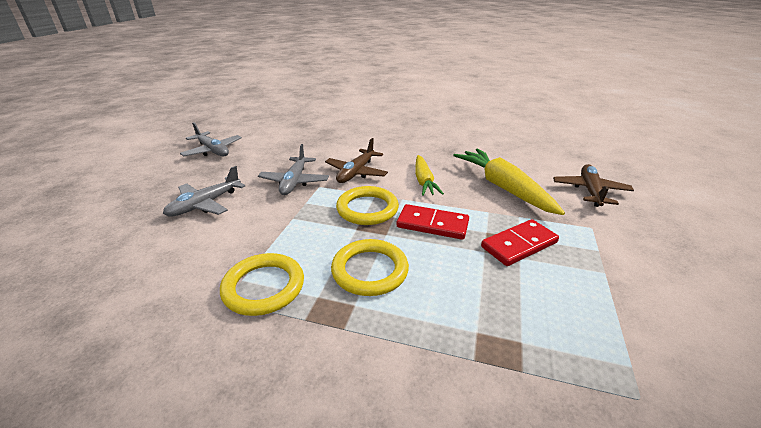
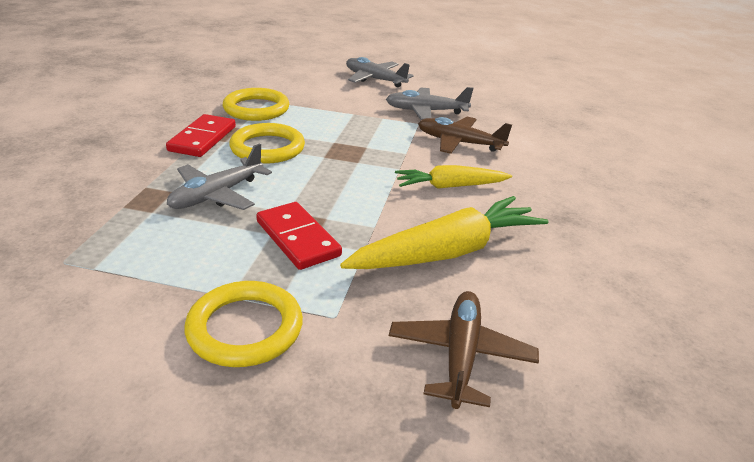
camera: 85 degrees right, 0 degrees up
(213, 151) = (483, 71): grey plane -> grey plane (216, 195)
(367, 209) = (374, 148): yellow ring -> yellow ring (245, 328)
(432, 224) = (343, 184): red domino -> red domino (203, 139)
(590, 191) = (460, 355): brown plane -> brown plane turned 90 degrees counterclockwise

